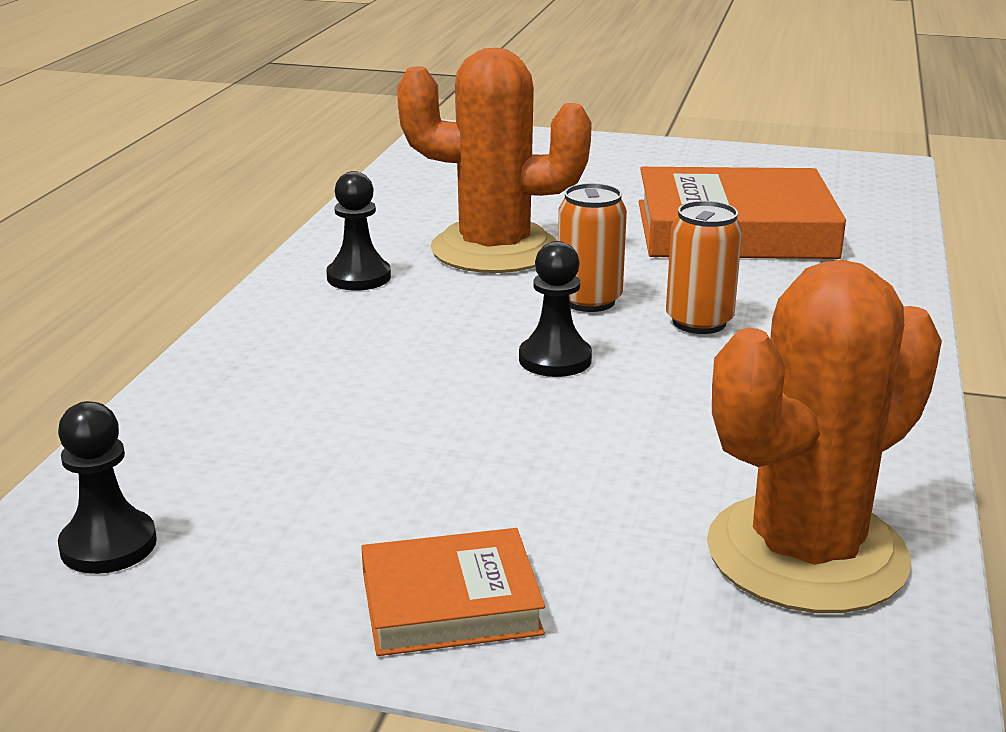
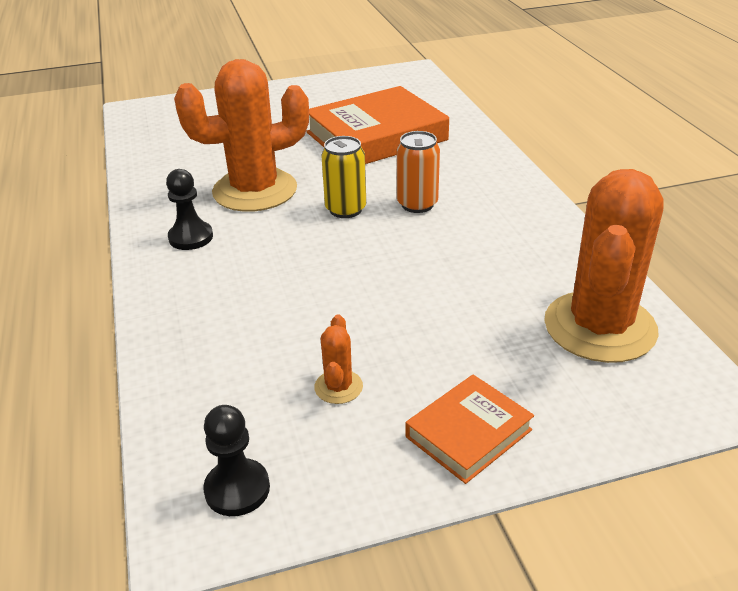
camera: 30 degrees left, 10 degrees up
(346, 488) = (338, 387): none -> orange cactus
(555, 359) = (366, 256): black pawn -> none
(589, 301) = (345, 209): orange can -> yellow can

